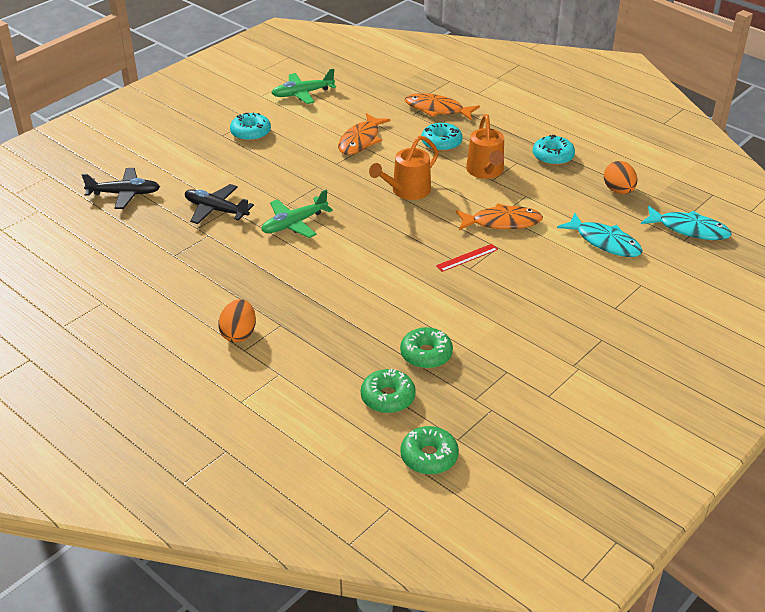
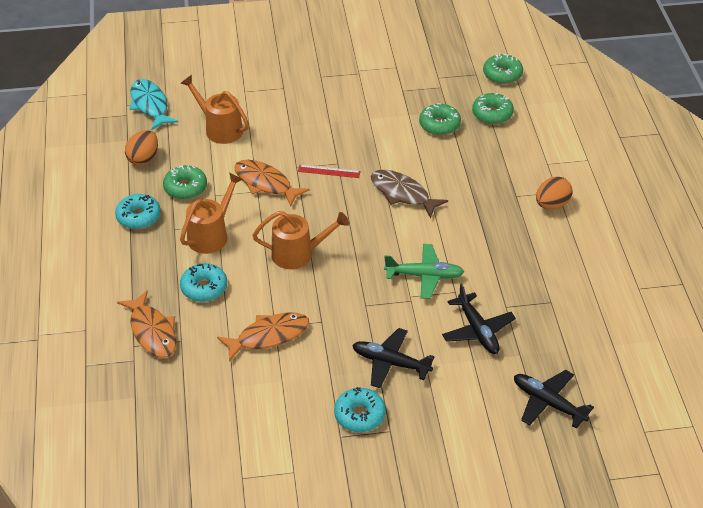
camera: 140 degrees left, 5 degrees up
(260, 164) = (390, 363): none -> black plane
(302, 94) = (249, 445): green plane -> none
(383, 272) = (402, 194): none -> brown fish
(554, 189) = (185, 188): none -> green donut
(604, 242) = (219, 129): turquoise fish -> orange watering can

